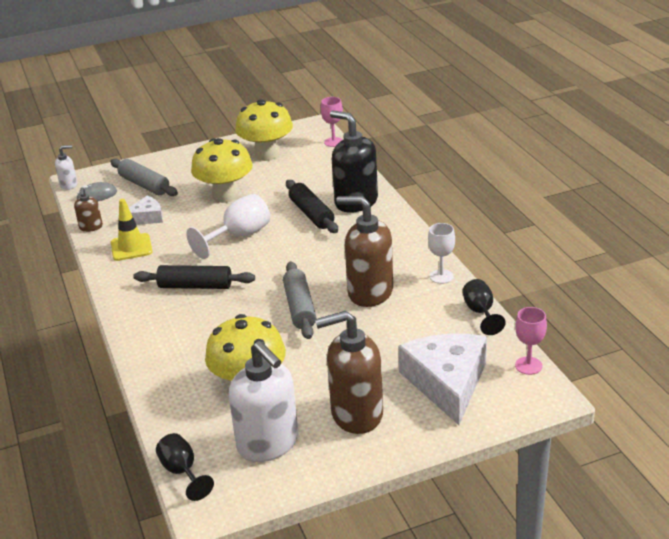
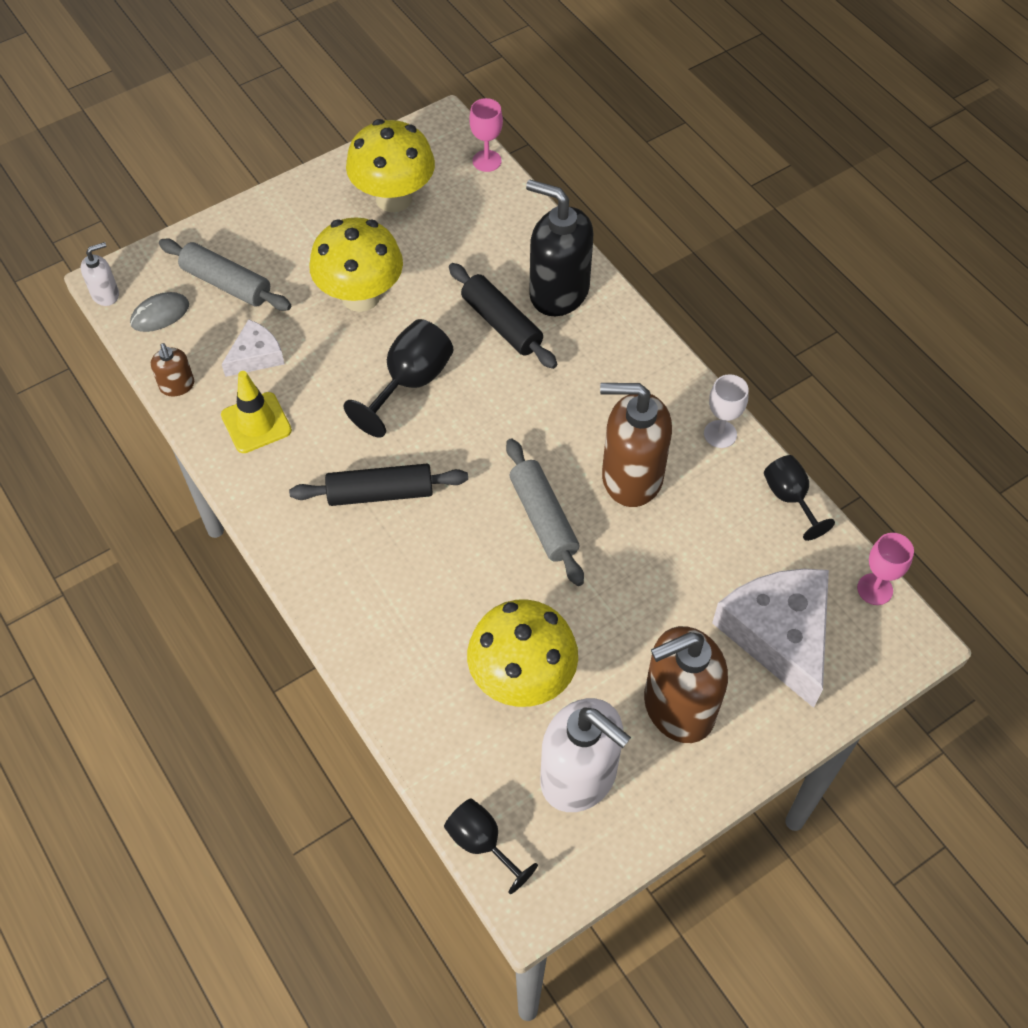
camera: 15 degrees left, 25 degrees up
(239, 236) = (410, 383): white goblet -> black goblet

